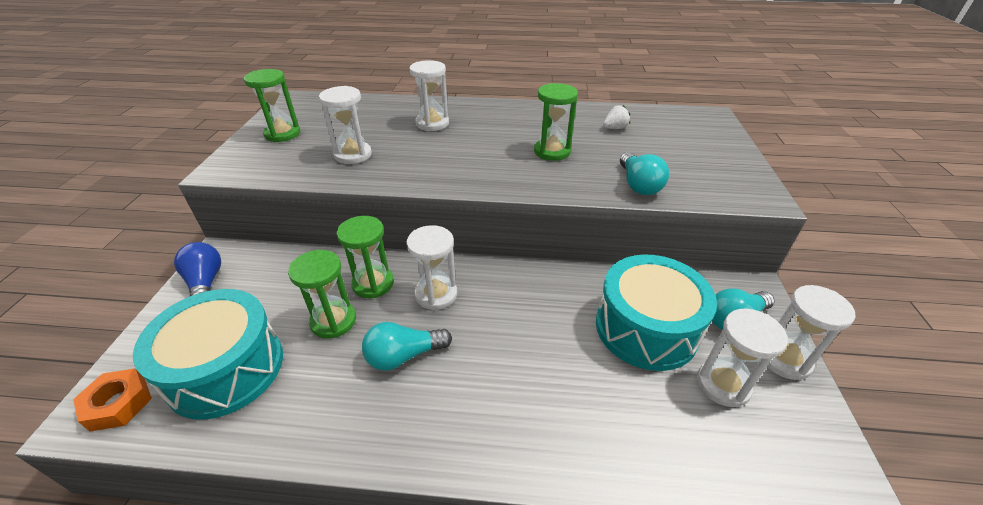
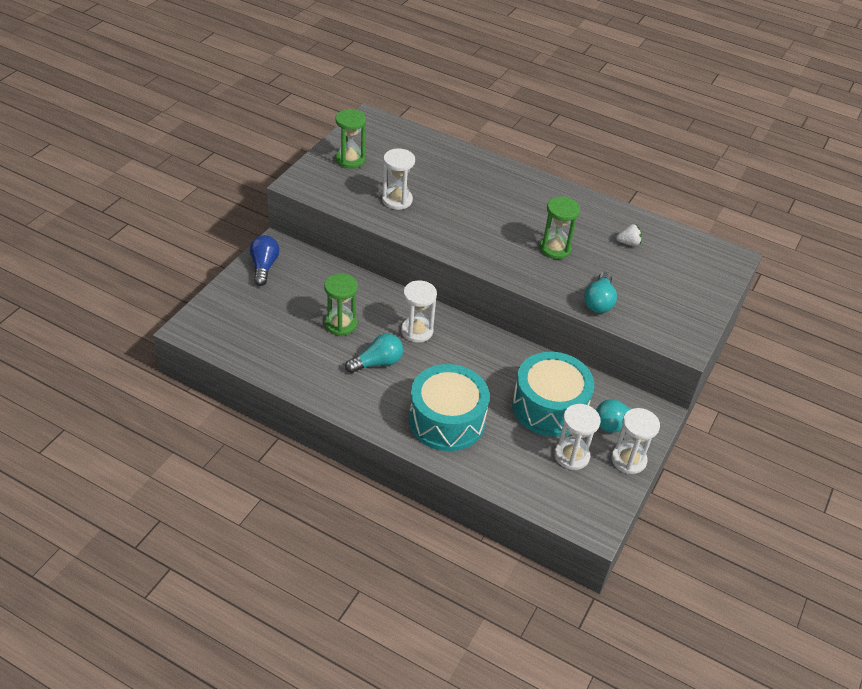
camera: 20 degrees right, 5 degrees up
(118, 404) = (206, 328): orange nut -> none
(226, 369) = (267, 330): turquoise drum -> turquoise drum (447, 420)
(373, 283) = (376, 307): green hourglass -> none
(404, 356) = (377, 363): turquoise light bulb -> turquoise light bulb turned 150 degrees clockwise
(432, 123) = (474, 186): white hourglass -> none

